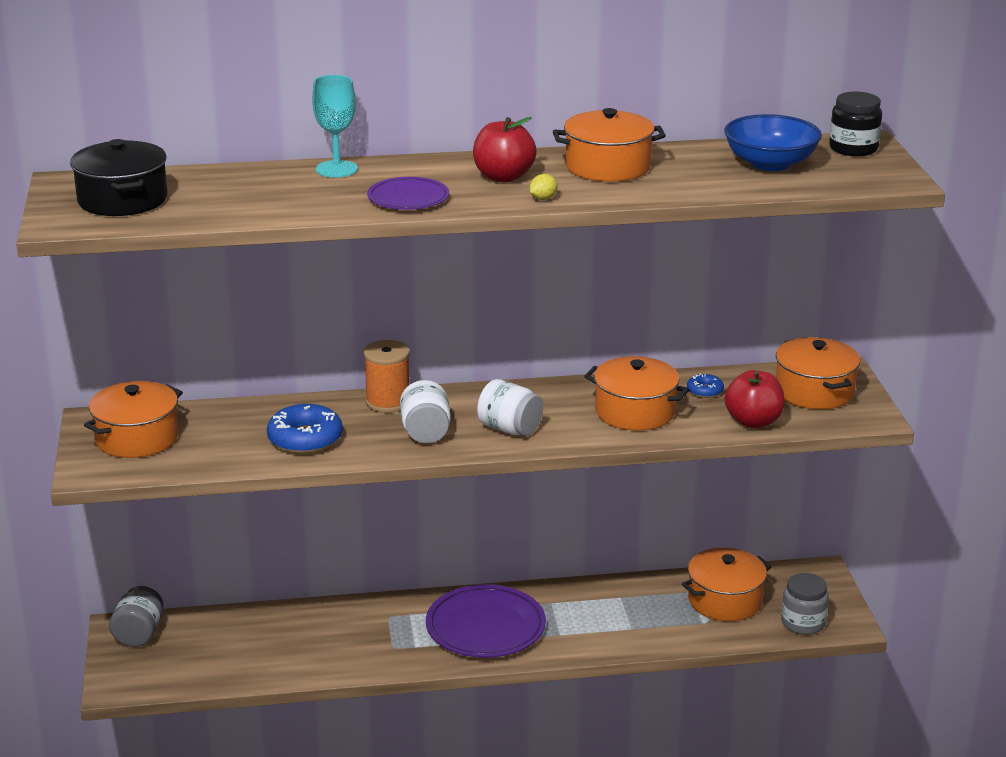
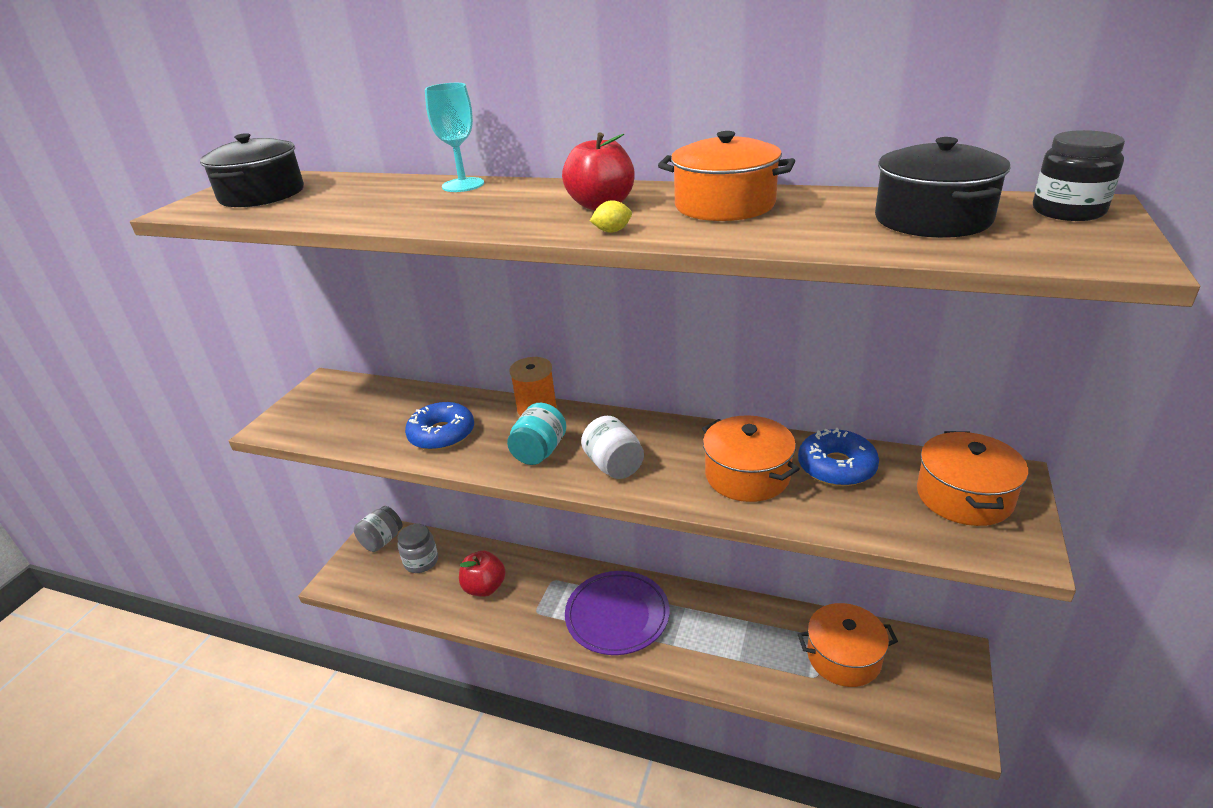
camera: 30 degrees right, 5 degrees up
(137, 438) = (332, 404): orange pot -> none
(408, 198) = (481, 217): purple plate -> none
(425, 433) = (539, 452): white jar -> turquoise jar
(705, 391) = (836, 467): blue donut -> blue donut, size x1.95
(753, 421) = (869, 520): red apple -> red apple (485, 587)
(770, 163) = (932, 219): blue bowl -> black pot
(803, 623) = (913, 713): grey jar -> grey jar (421, 561)

